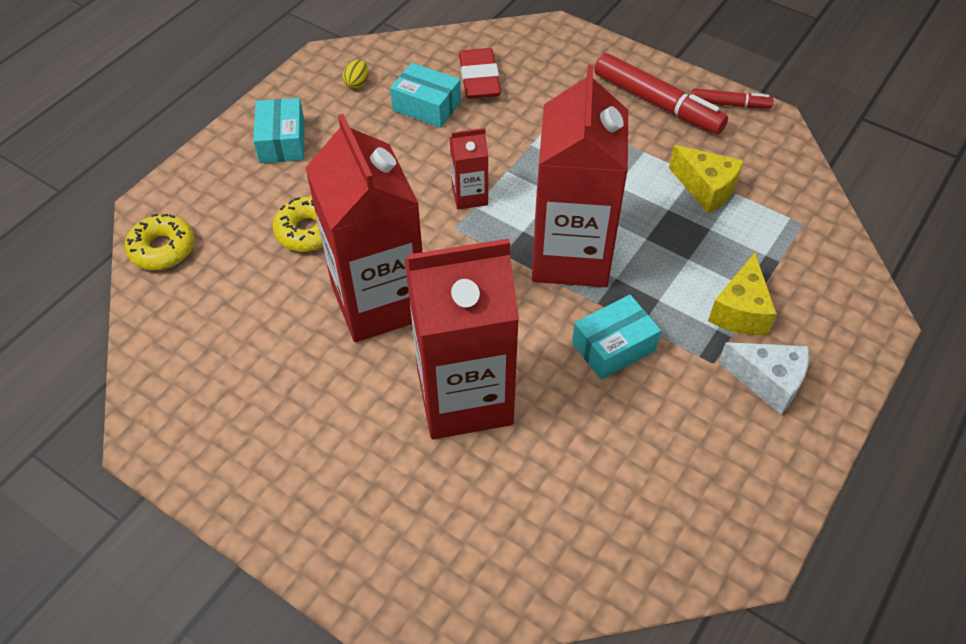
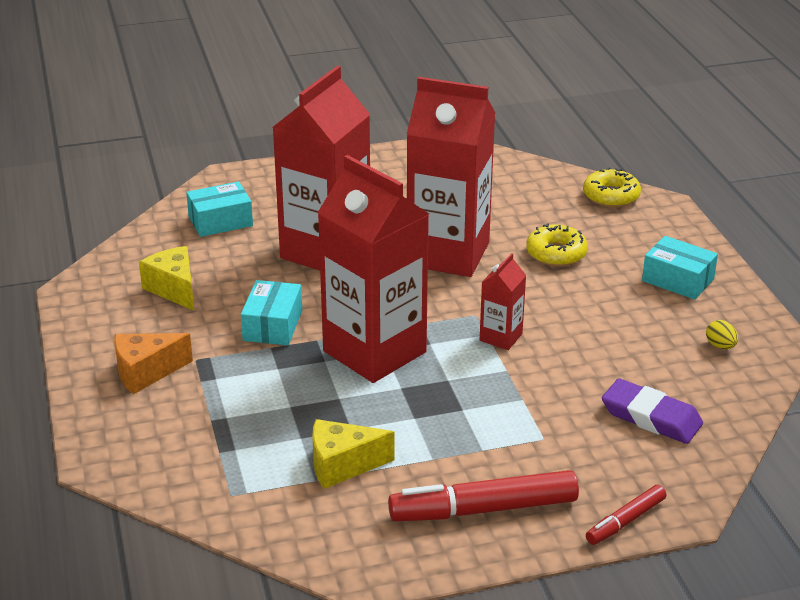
camera: 130 degrees right, 20 degrees down
(426, 106) = (643, 368): turquoise box -> turquoise box (220, 221)
(479, 78) = (651, 417): red eraser -> purple eraser
(729, 104) = (422, 560): red marker -> red marker (625, 521)
(740, 311) = (211, 399): yellow cheese -> yellow cheese (174, 289)
(768, 381) = (146, 372): white cheese -> orange cheese

